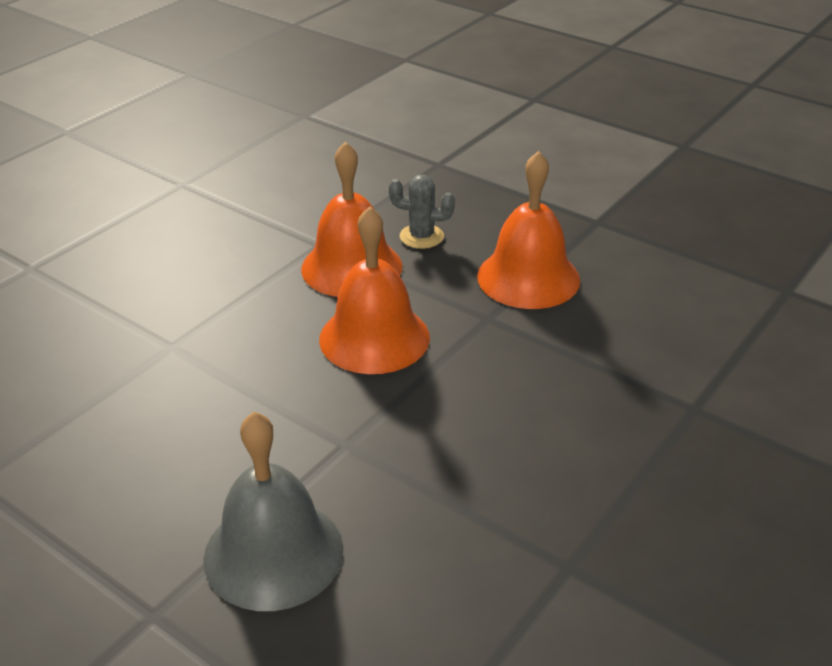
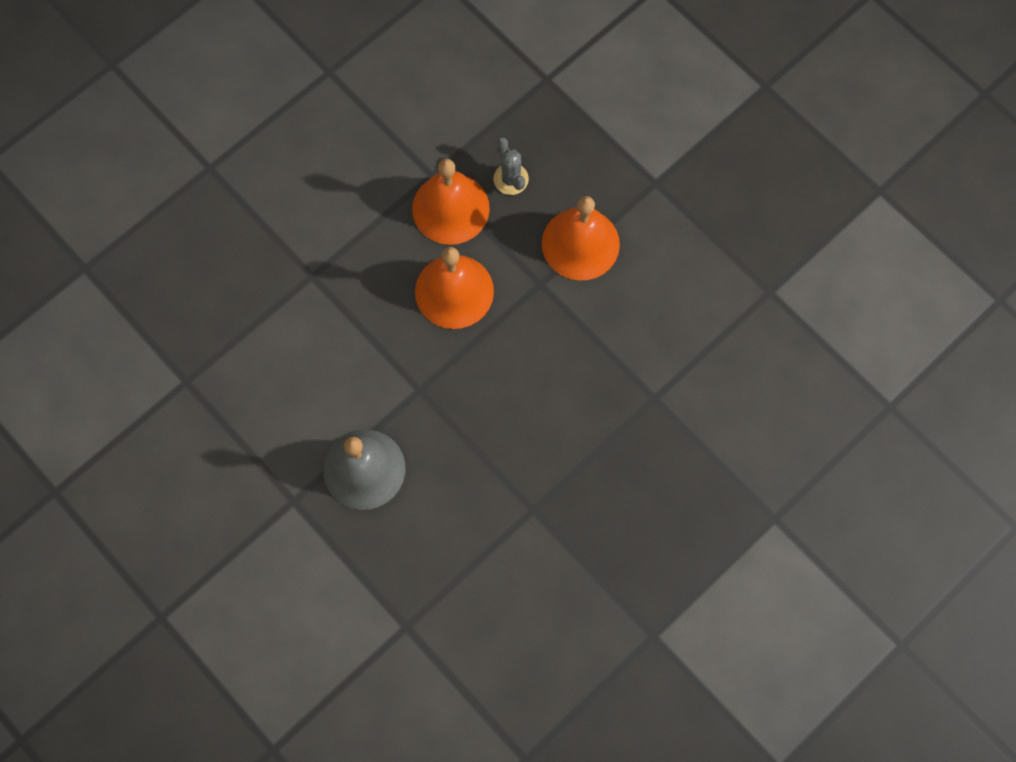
camera: 10 degrees right, 35 degrees up
(421, 237) = (511, 179): grey cactus -> grey cactus turned 45 degrees clockwise

